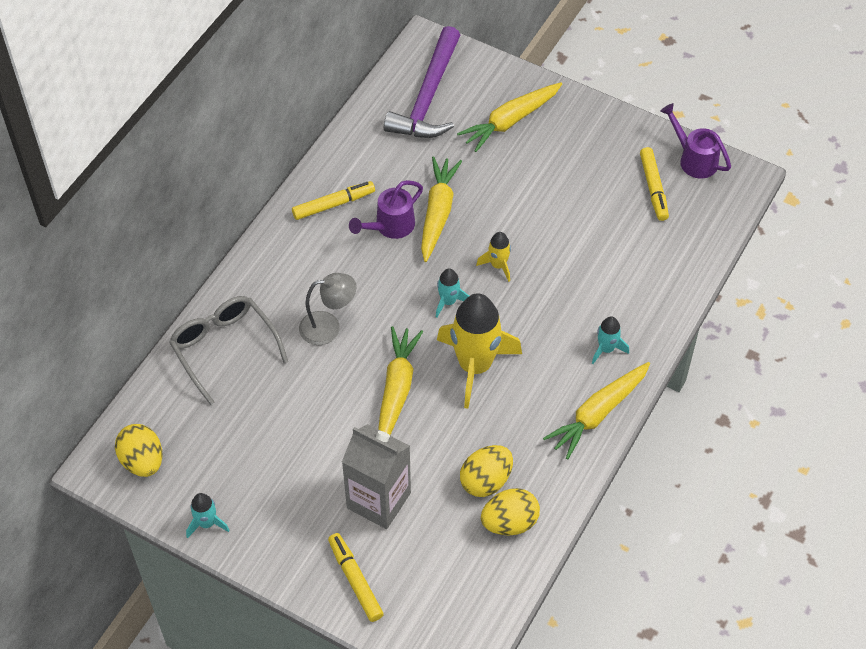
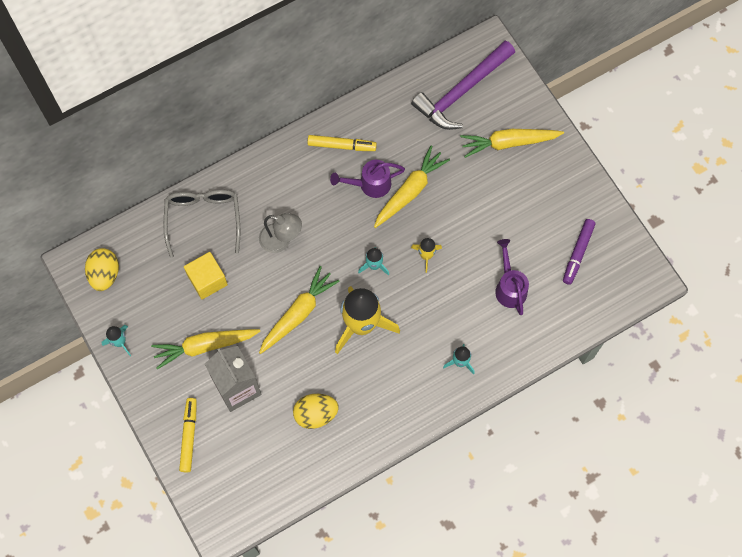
camera: 30 degrees right, 15 degrees up
(270, 407) = (207, 280): none -> yellow cube
(509, 522) = (312, 453): yellow egg -> none
(598, 414) = (422, 407): yellow carrot -> yellow carrot (204, 346)
(653, 188) = (578, 253): yellow marker -> purple marker
(694, 159) = (624, 245): purple watering can -> purple watering can (509, 287)

